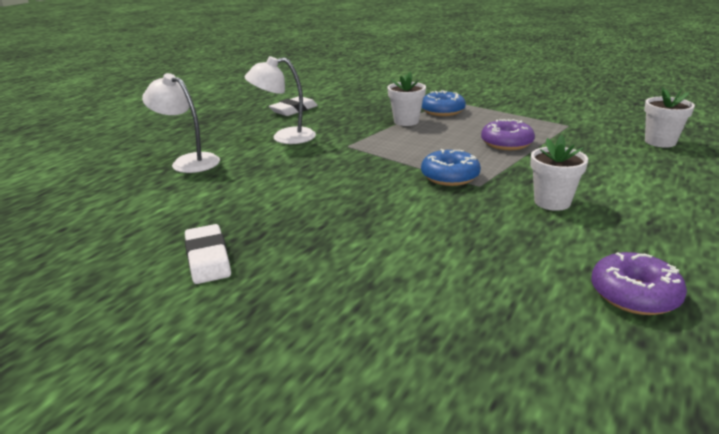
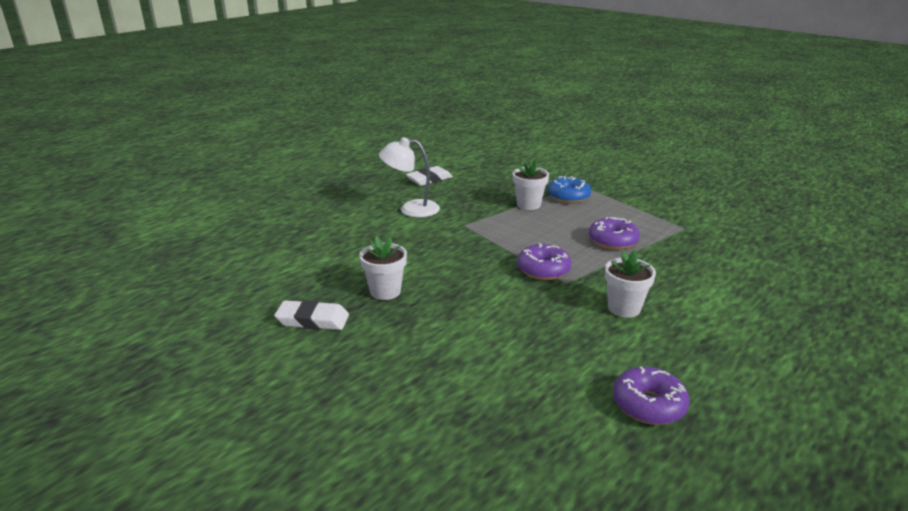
camera: 10 degrees right, 0 degrees up
(188, 161) = (321, 224): white lamp -> none
(208, 258) = (313, 320): white eraser -> white eraser turned 75 degrees counterclockwise
(450, 177) = (543, 270): blue donut -> purple donut
(660, 142) = (765, 258): white flower pot -> white flower pot (385, 291)

